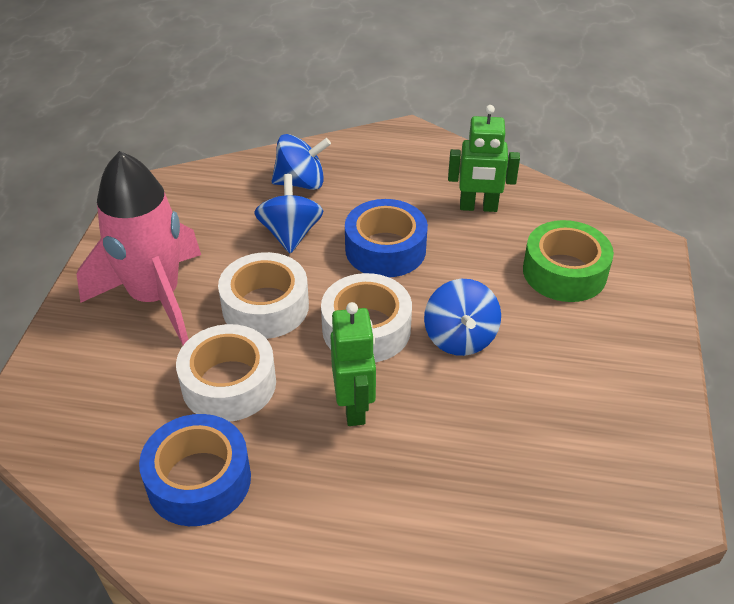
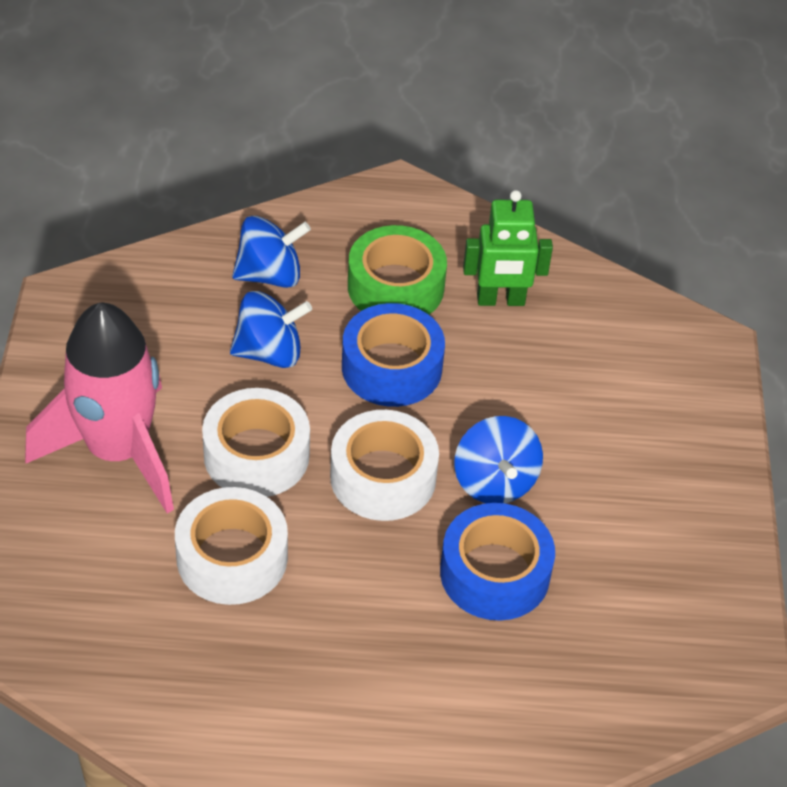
camera: 10 degrees left, 5 degrees up
(199, 480) = (221, 674): blue tape -> blue tape (495, 573)
(290, 234) = (269, 352): blue spinning top -> blue spinning top turned 90 degrees clockwise
(354, 407) = (383, 576): green robot -> none
(564, 272) = (612, 387): green tape -> green tape (395, 287)

